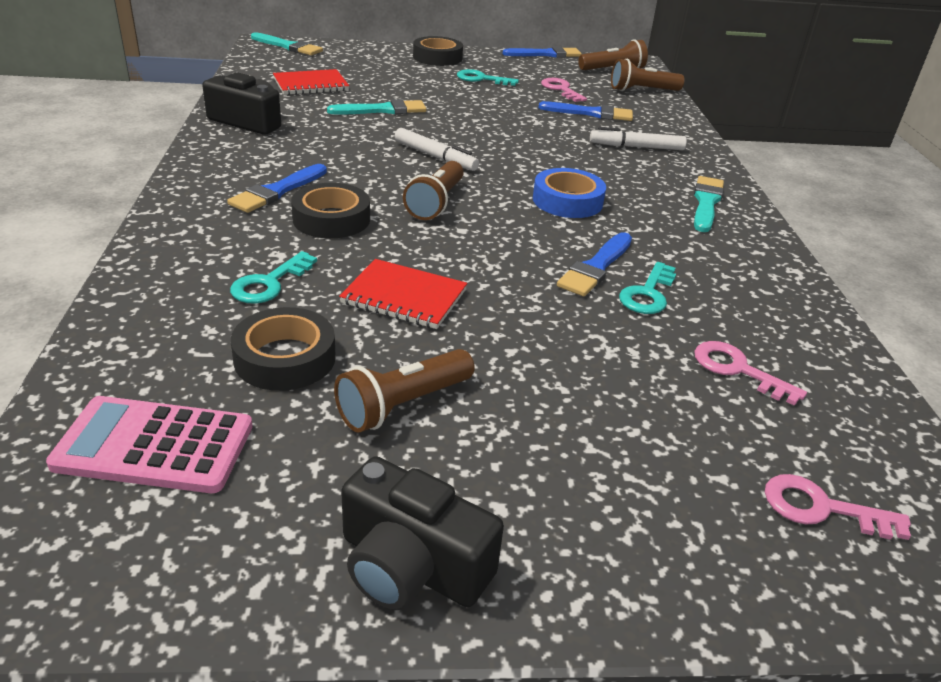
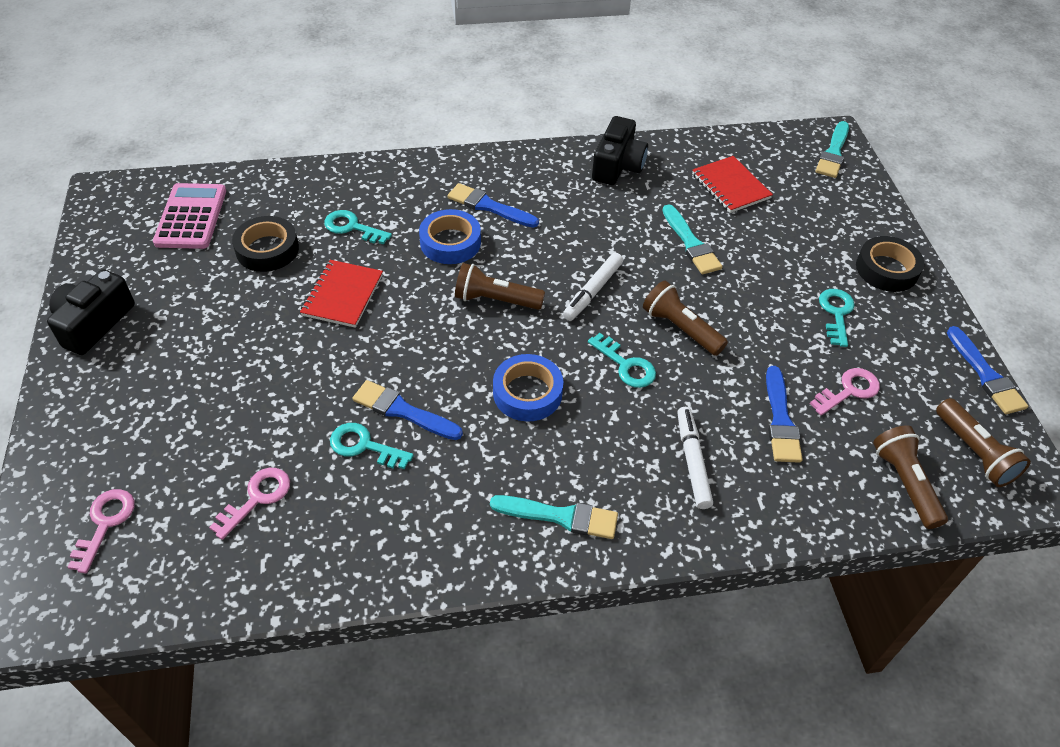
camera: 85 degrees right, 15 degrees up
(331, 219) = (450, 242): black tape -> blue tape
(403, 405) = (220, 307): brown flashlight -> brown flashlight (680, 329)
(533, 156) = (626, 365): none -> turquoise key

